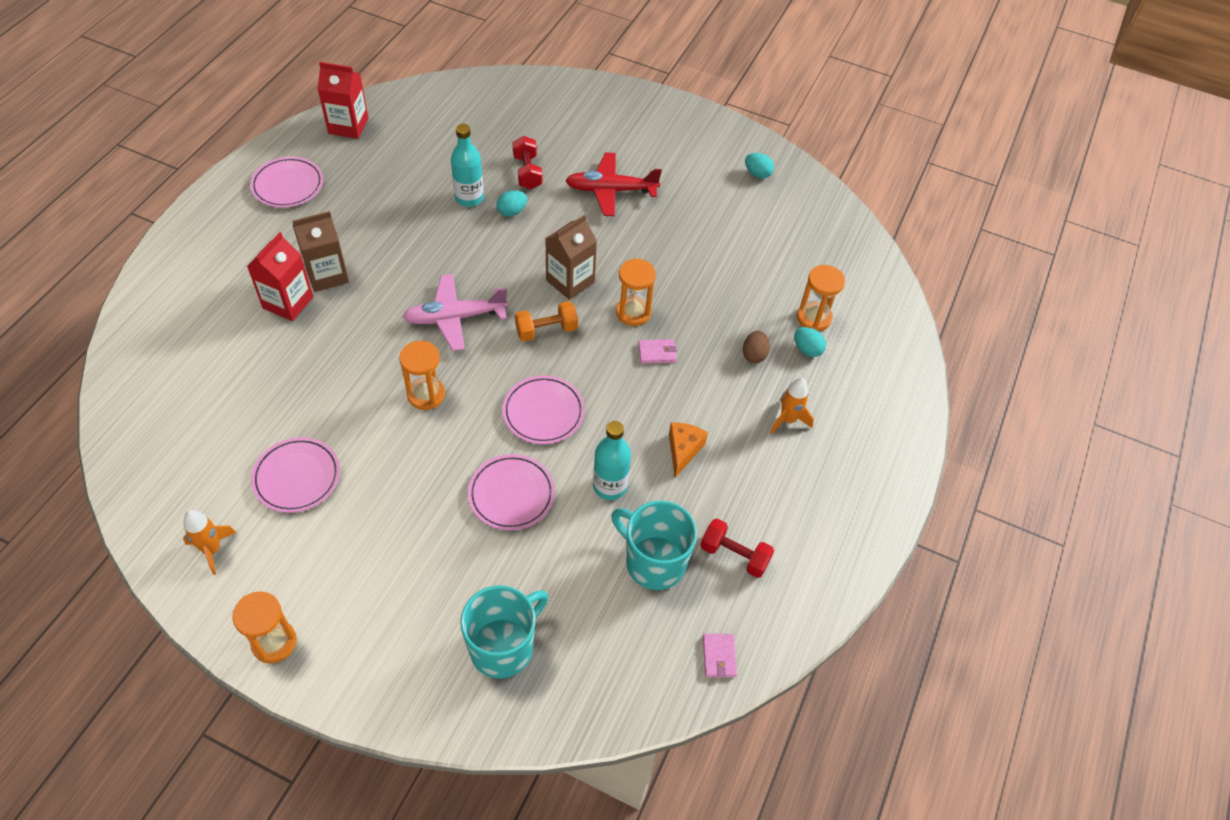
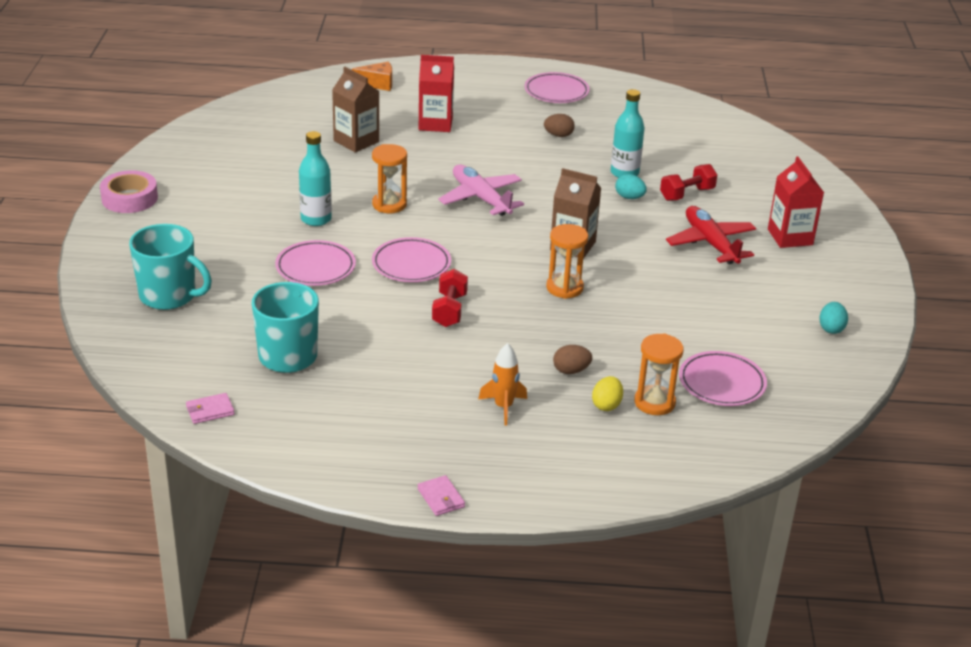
camera: 70 degrees right, 20 degrees down
(212, 549) = (193, 155): orange rocket -> none
(274, 642) = (129, 198): orange hourglass -> pink tape
(297, 477) = (273, 170): pink plate -> pink plate (722, 383)
(327, 275) = (477, 132): brown carton -> brown carton (356, 141)
(348, 126) = (650, 99): red carton -> red carton (790, 237)
(373, 217) = (558, 135): none -> brown egg
(546, 330) = (504, 246): orange dumbbell -> none
(610, 486) = (355, 315): turquoise bottle -> turquoise bottle (316, 219)
(657, 353) = (526, 311): pink wallet -> pink wallet (441, 498)
(683, 450) = (421, 348): orange cheese -> orange cheese (378, 84)
(734, 555) = (321, 400): red dumbbell -> red dumbbell (449, 310)
(807, 349) = (606, 405): turquoise egg -> yellow egg

